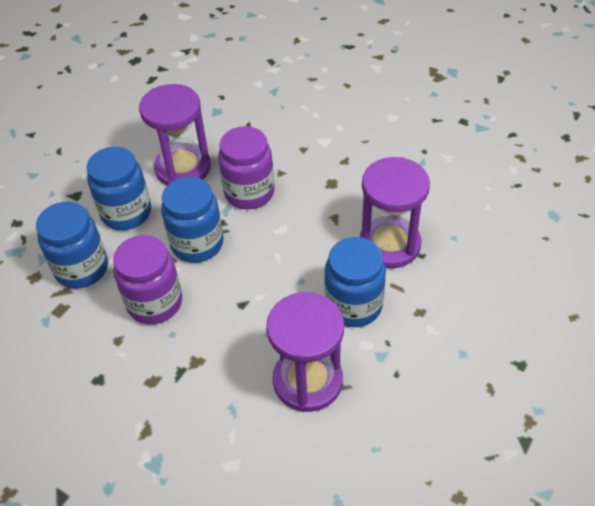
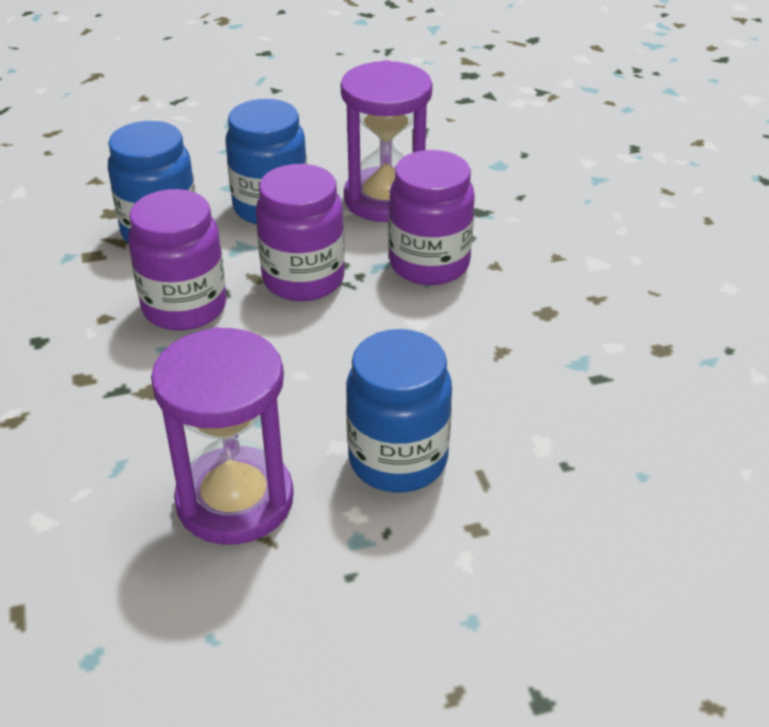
camera: 40 degrees right, 10 degrees down
(197, 244) = (303, 279): blue jar -> purple jar
(389, 244) = (536, 425): purple hourglass -> none

